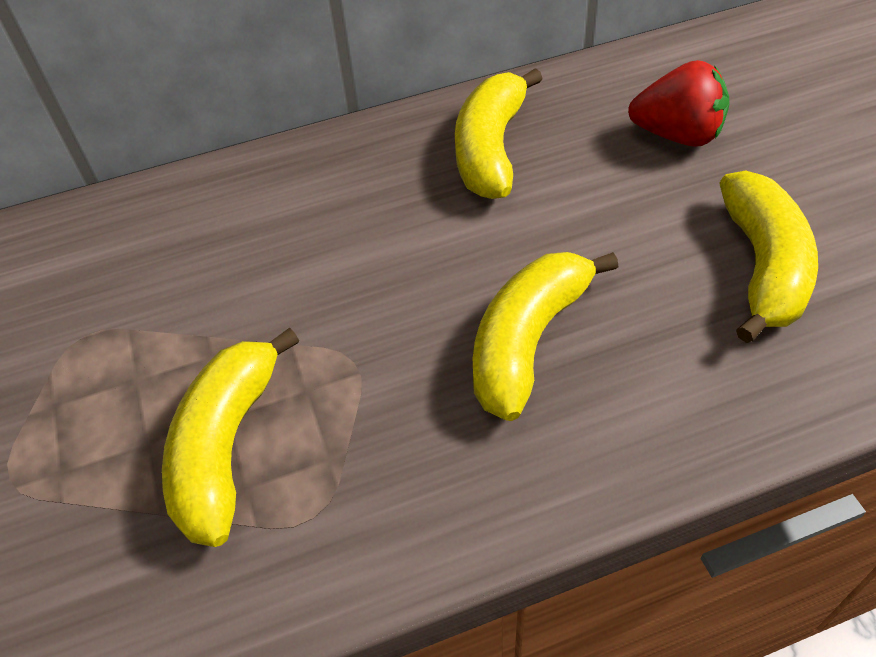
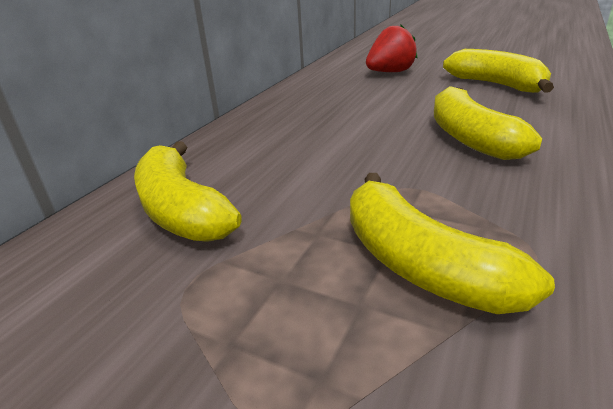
camera: 45 degrees left, 20 degrees down
(490, 149) = (320, 101): yellow banana -> yellow banana (181, 210)

